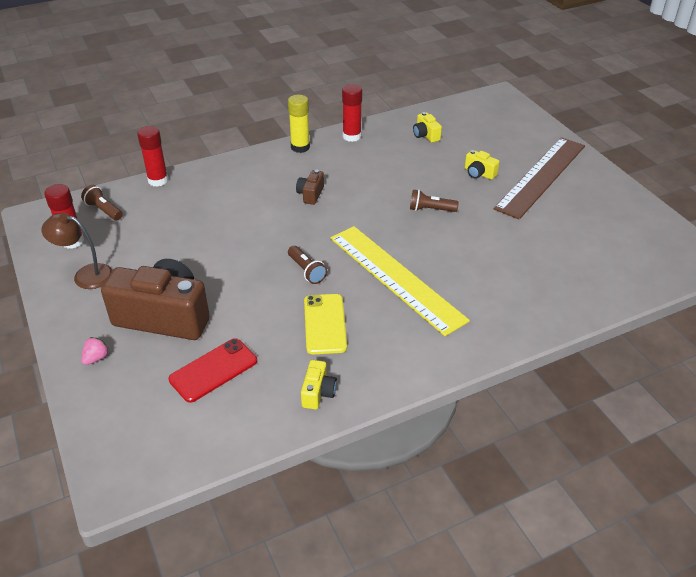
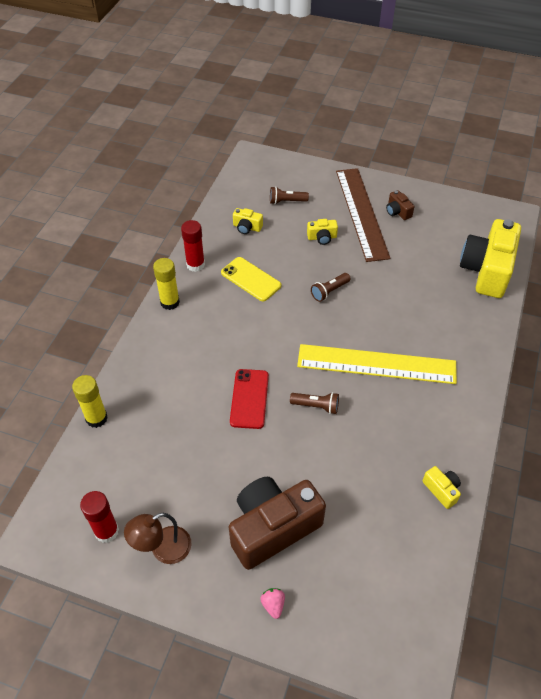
camera: 45 degrees left, 10 degrees up
(104, 210) = (90, 482): brown flashlight -> brown flashlight (286, 201)
(158, 180) = (96, 418): red glue stick -> yellow glue stick
(213, 370) = (361, 536): red phone -> red phone (249, 398)
(310, 194) = (234, 339): brown camera -> brown camera (397, 212)
(324, 324) = (381, 437): yellow phone -> yellow phone (250, 279)
(606, 281) = (486, 270): none -> yellow camera

